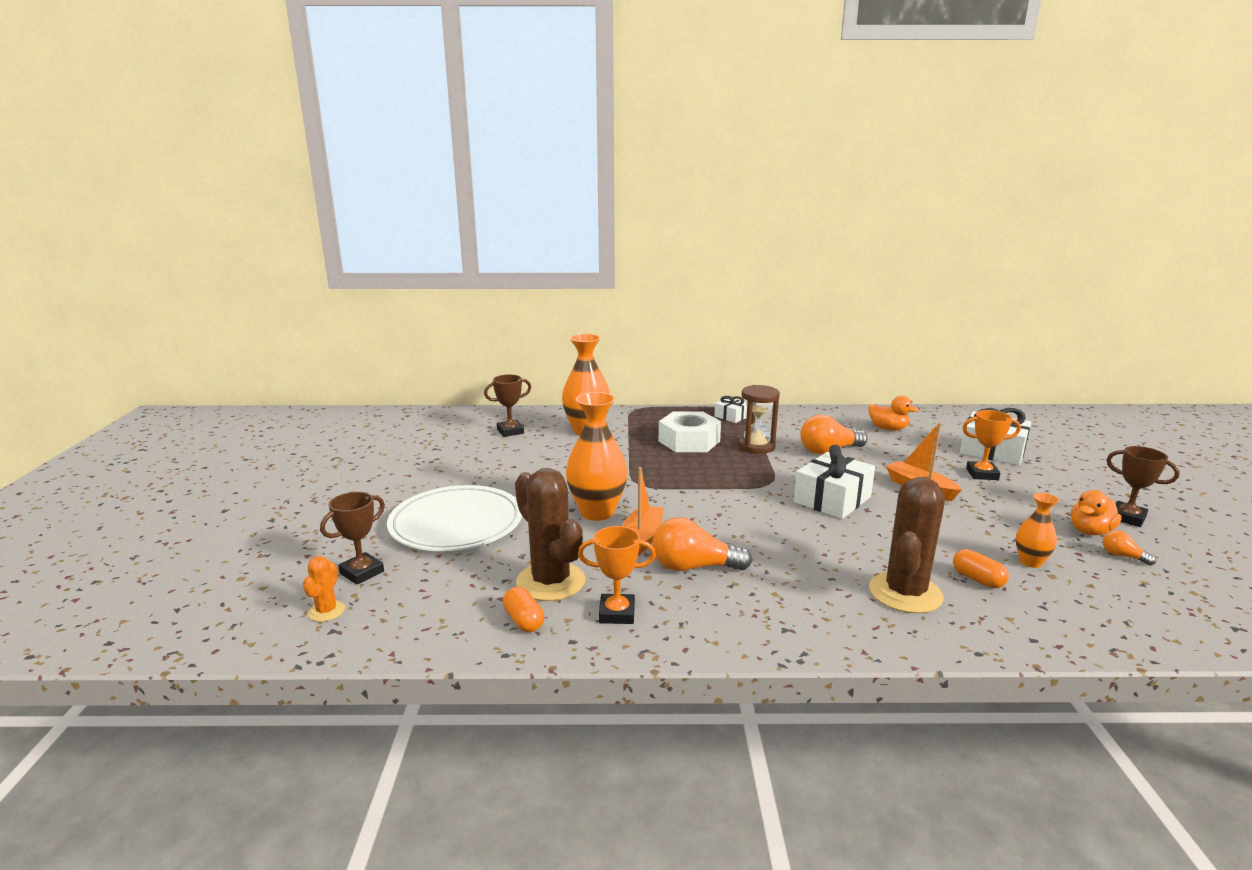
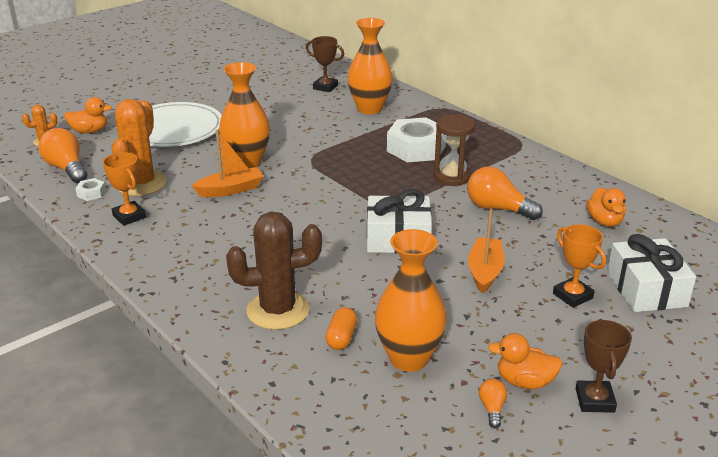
camera: 50 degrees right, 10 degrees up
(362, 572) = (89, 131): brown trophy -> orange duck
(524, 621) = (91, 193): orange capsule -> white nut
(550, 582) = (141, 183): brown cactus -> orange cactus
(693, 567) = (215, 220): orange light bulb -> orange light bulb (66, 168)
(731, 417) = (497, 147): white gift -> none
(1030, 562) = (409, 358): orange vase -> orange vase, size x1.88

